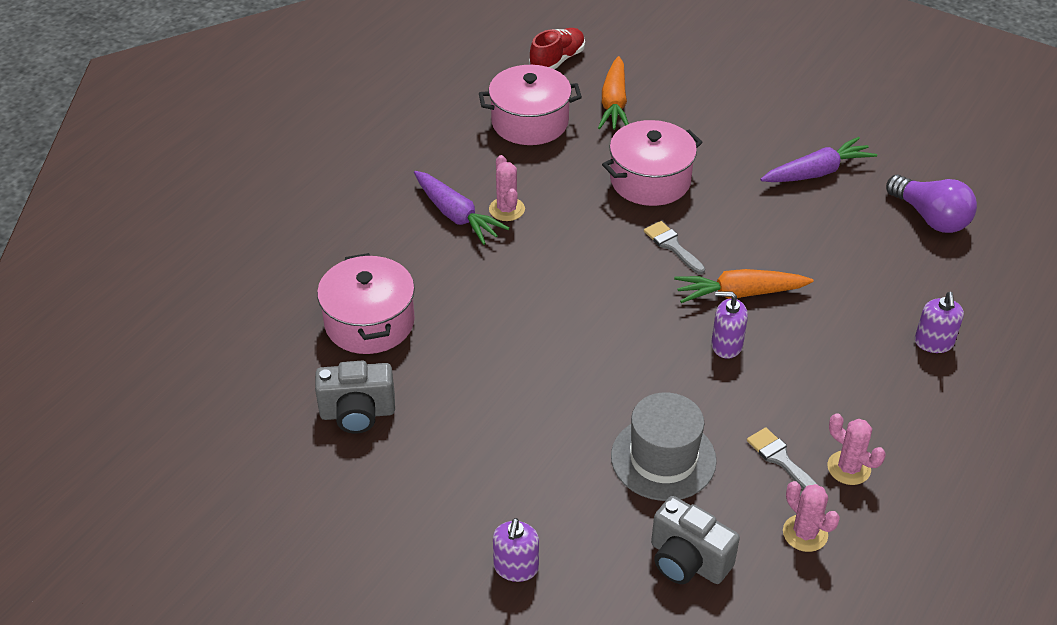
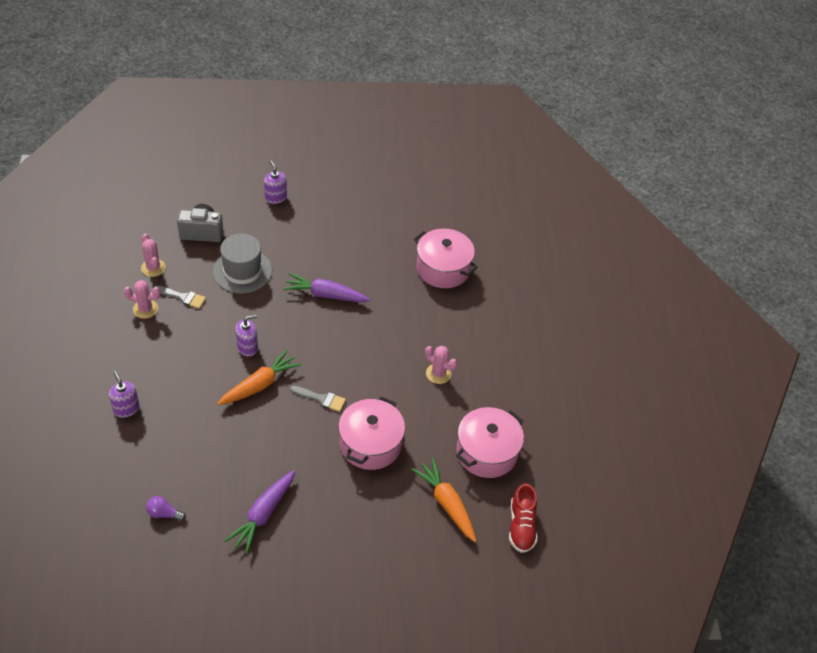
camera: 140 degrees right, 5 degrees up
(357, 413) = (403, 225): grey camera -> none
(456, 215) = (462, 354): purple carrot -> purple carrot (325, 295)
(805, 533) = (153, 268): pink cactus -> pink cactus turned 45 degrees clockwise
(930, 217) = (164, 513): purple light bulb -> purple light bulb, size x0.52

